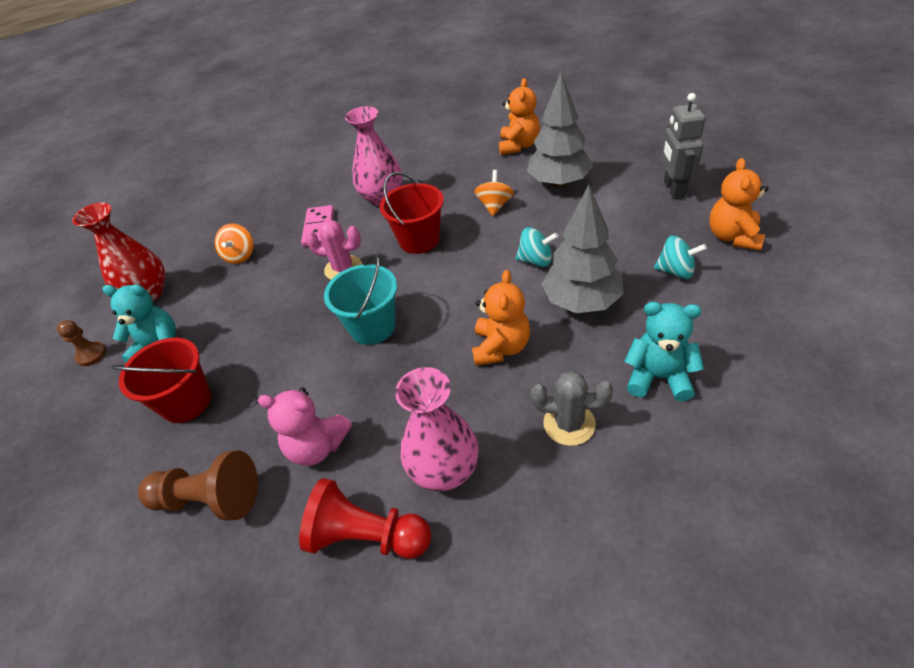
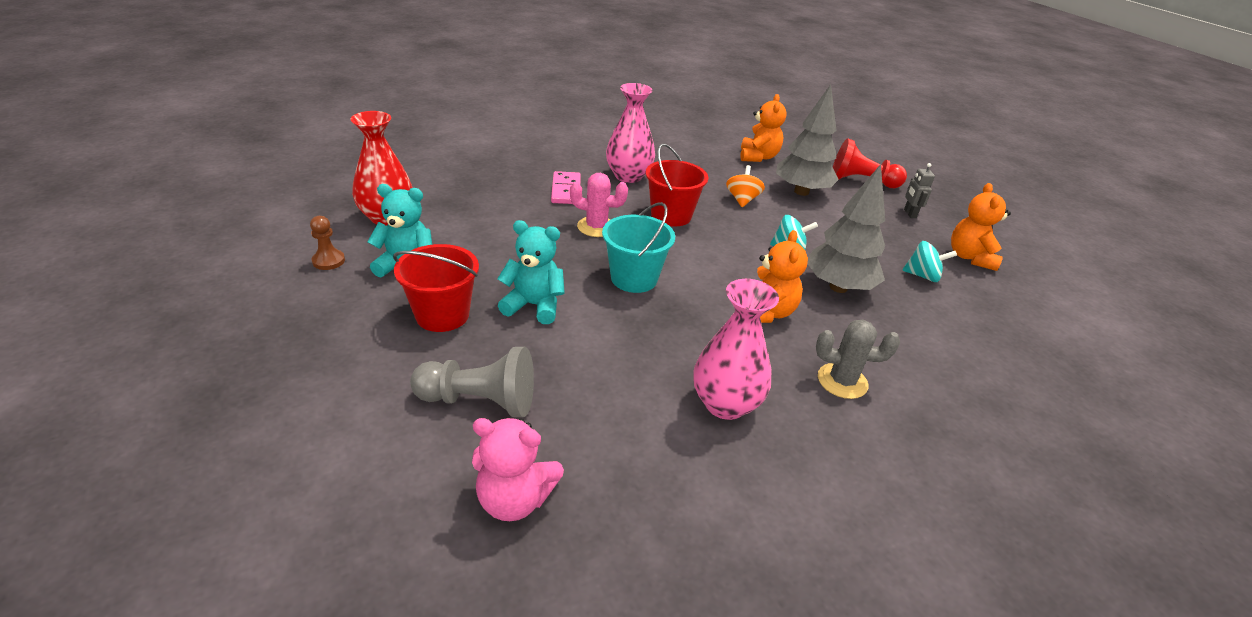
camera: 10 degrees left, 10 degrees down
(210, 499) = (480, 401): brown pawn -> grey pawn
(240, 255) = (485, 200): orange spinning top -> none
(317, 446) = (590, 369): pink teddy bear -> pink teddy bear (514, 499)
(367, 536) = (654, 450): red pawn -> red pawn (861, 182)
(658, 377) = (920, 355): turquoise teddy bear -> turquoise teddy bear (534, 305)
(673, 189) = (909, 213): grey robot -> grey robot, size x0.59

